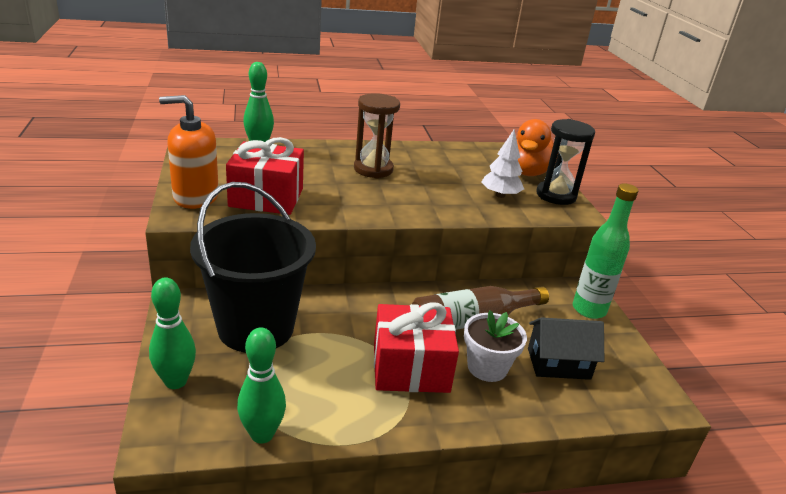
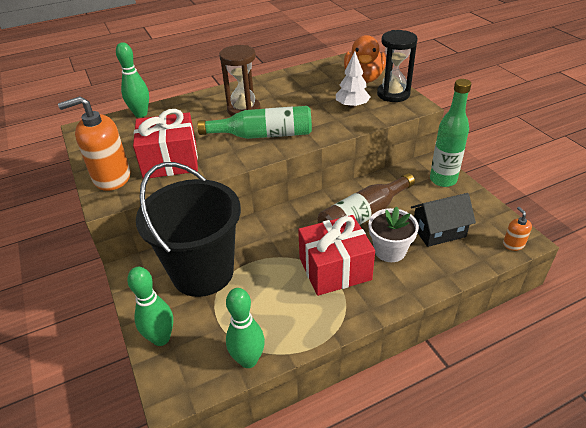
camera: 10 degrees left, 10 degrees up
(382, 198) = (263, 135): none -> green bottle
(650, 405) = (513, 244): none -> orange soap dispenser

